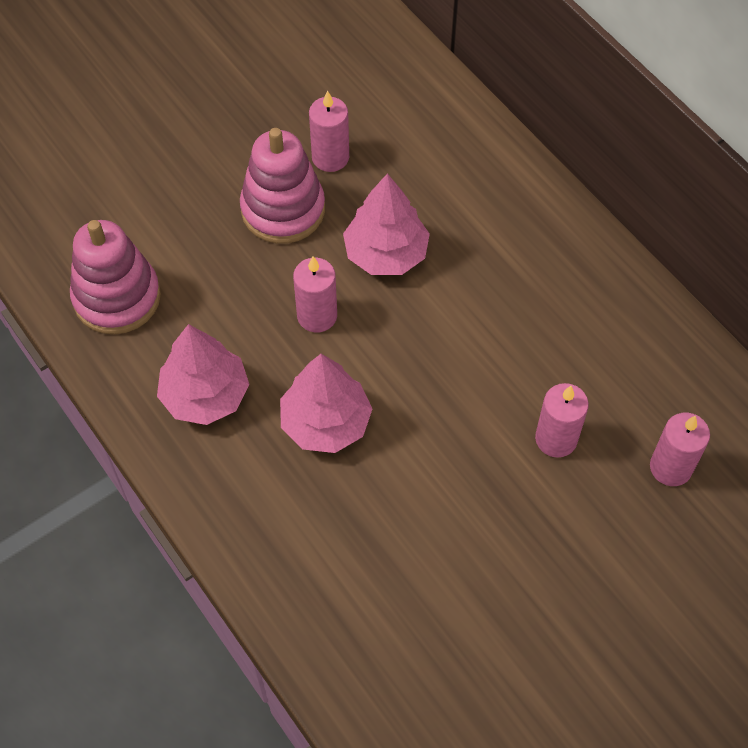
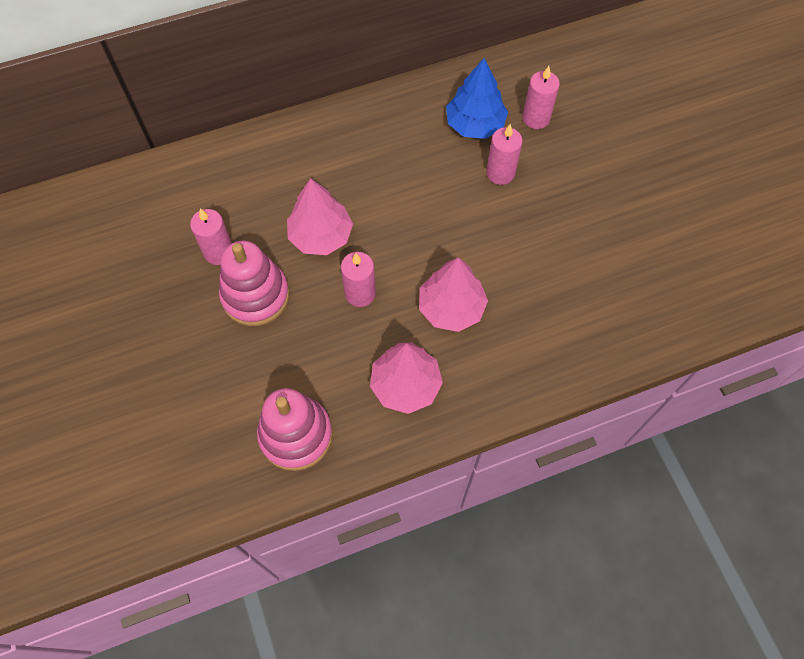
camera: 75 degrees left, 5 degrees up
(627, 390) = (475, 124): none -> blue tree

